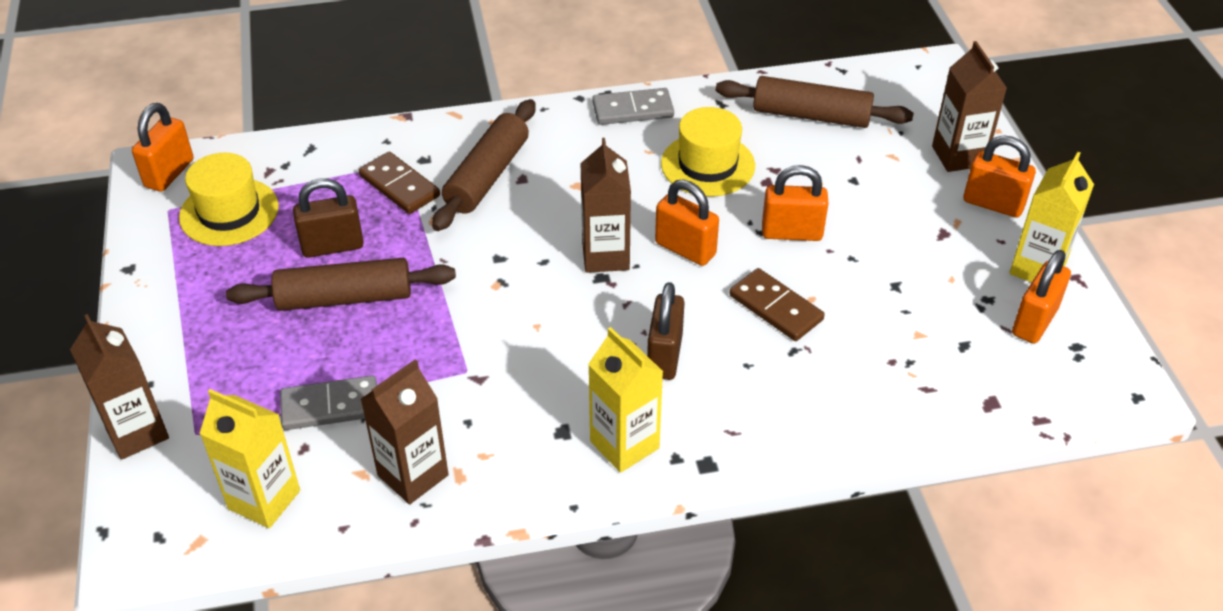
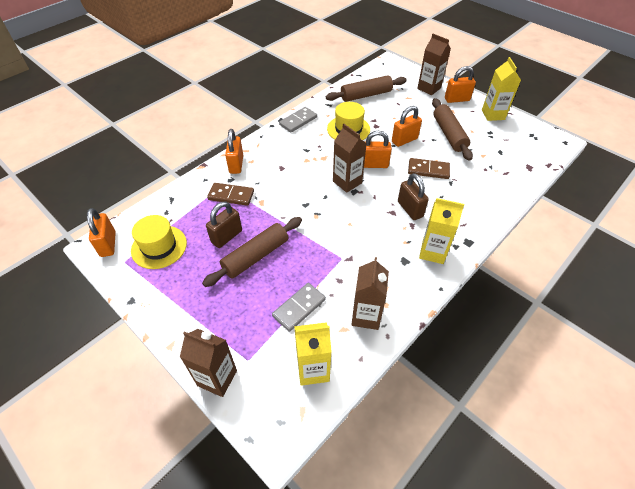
camera: 35 degrees left, 5 degrees up
(487, 176) = (266, 173): brown rolling pin -> brown rolling pin (449, 134)
(1034, 321) = (511, 133): orange padlock -> orange padlock (236, 164)

